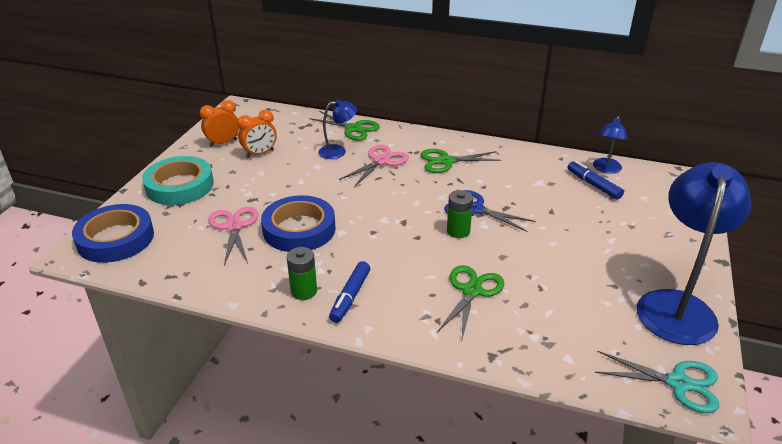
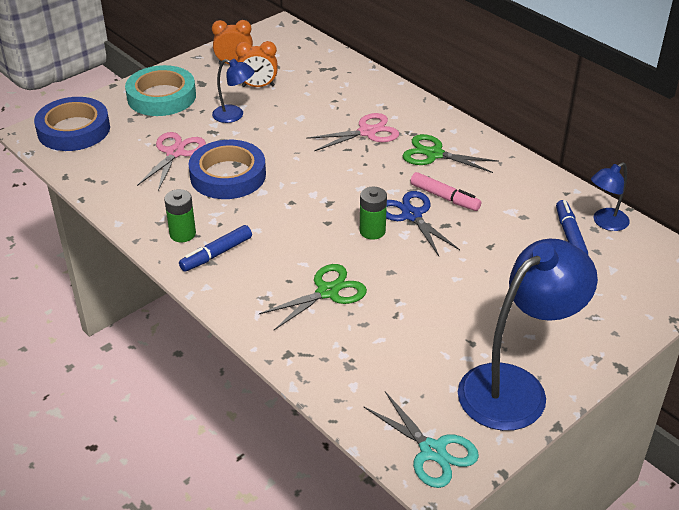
camera: 30 degrees right, 5 degrees up
(338, 151) = (334, 108): blue lamp -> blue lamp (234, 115)
(353, 129) = (373, 87): green scissors -> none
(485, 188) = (444, 197): none -> pink marker

